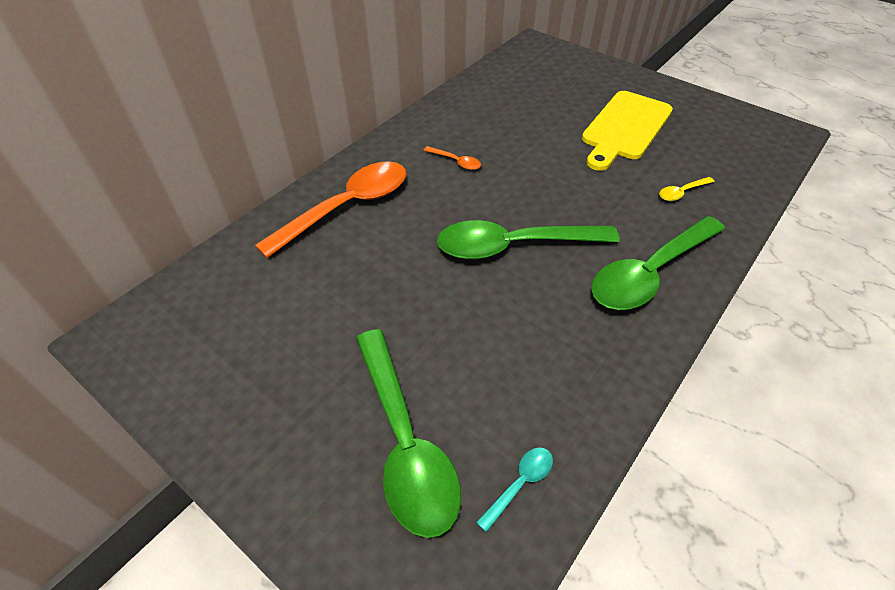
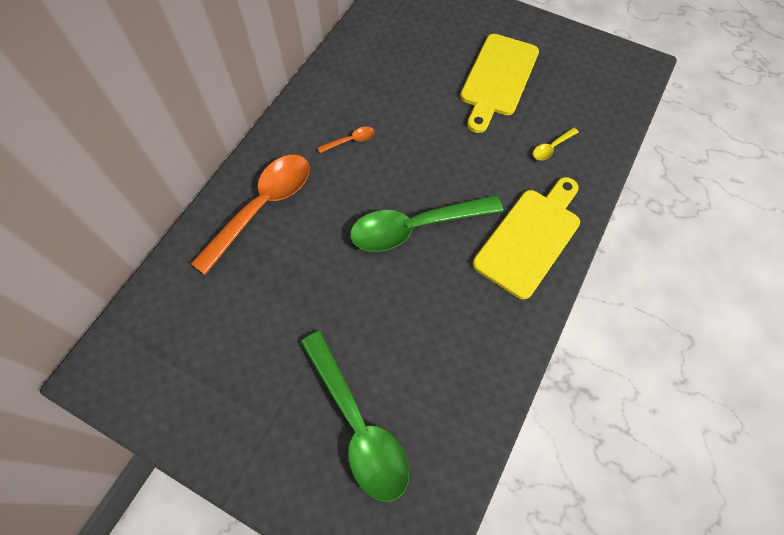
camera: 10 degrees left, 15 degrees up
(456, 162) = (351, 140): orange spoon -> orange spoon turned 45 degrees counterclockwise
(520, 483) = (449, 443): turquoise spoon -> none
(649, 273) = (530, 238): green spoon -> yellow cutting board

